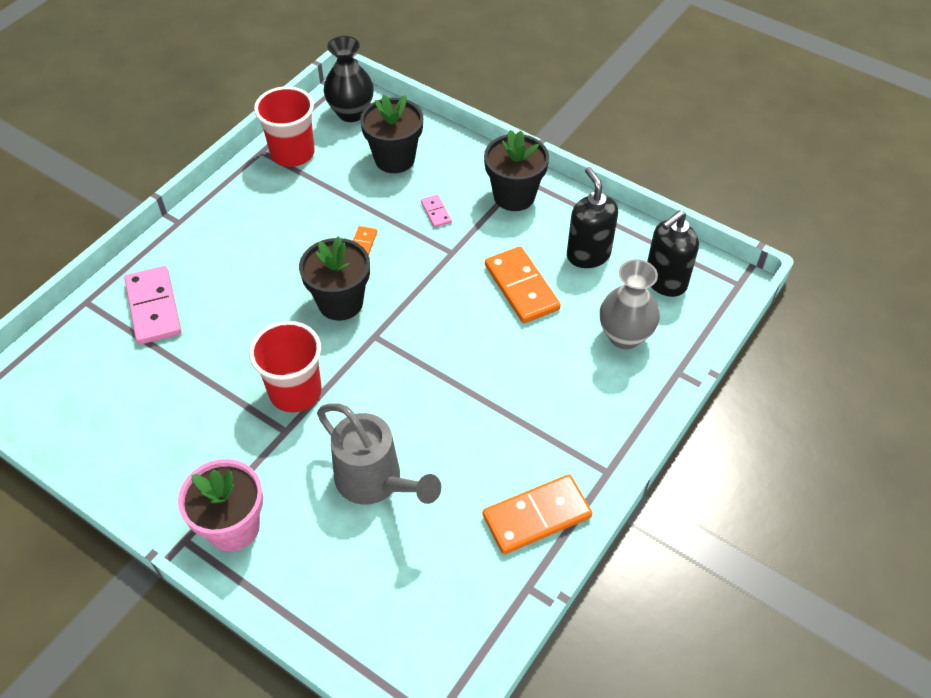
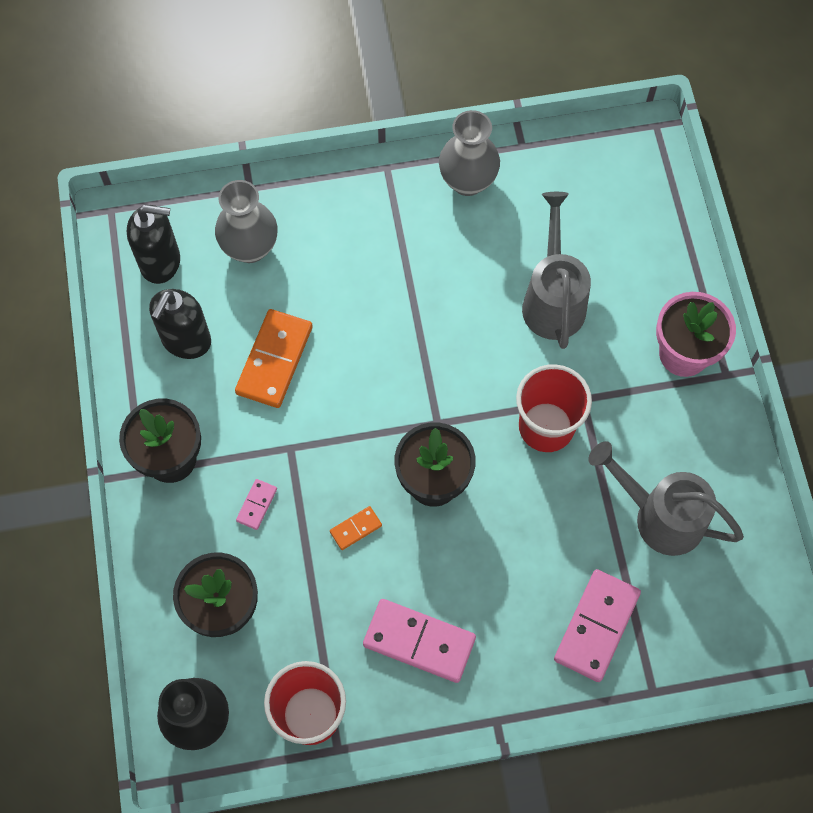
camera: 135 degrees left, 15 degrees up
(160, 400) = (660, 516): none -> grey watering can
(263, 223) = (419, 641): none -> pink domino
(536, 516) = (467, 181): orange domino -> grey vase

